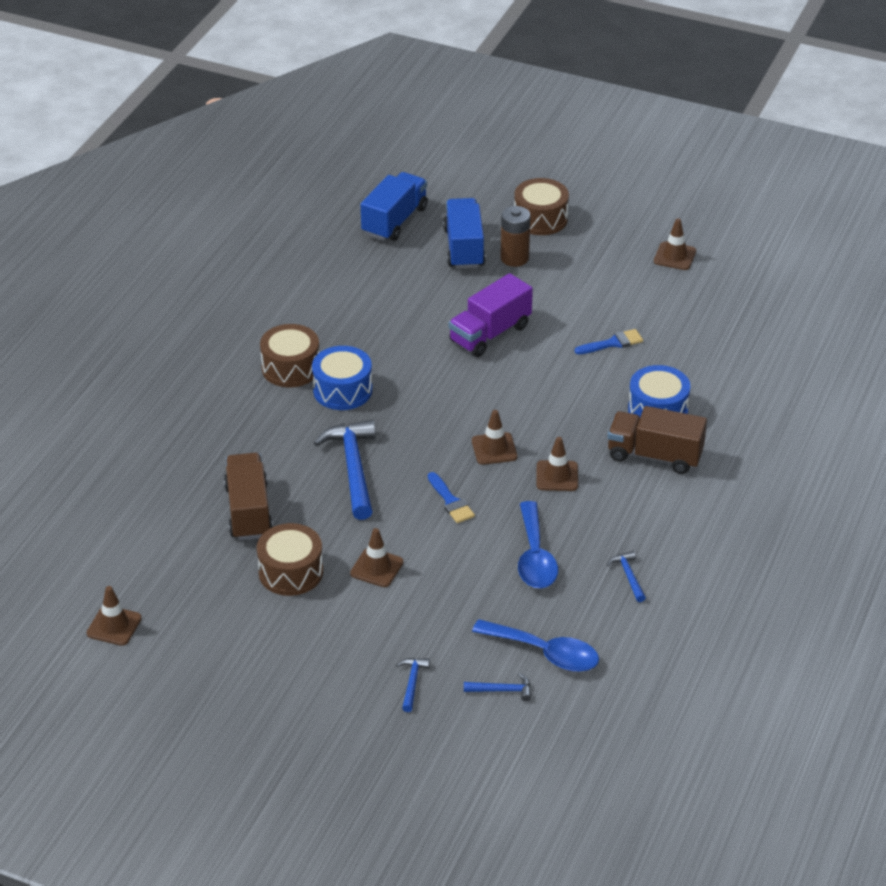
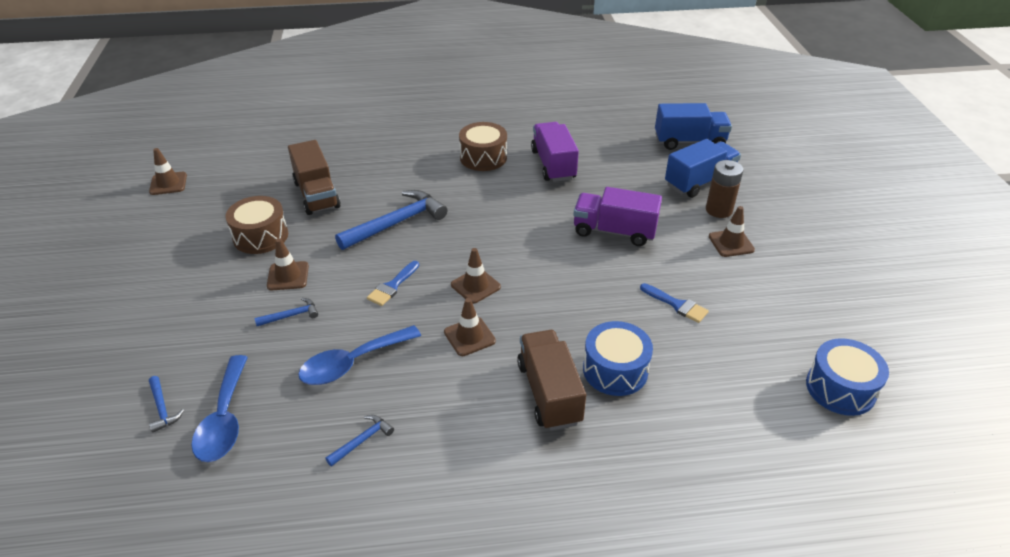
camera: 60 degrees right, 0 degrees up
(248, 511) = (316, 194): brown truck -> brown truck turned 105 degrees clockwise
(342, 390) = (479, 187): blue drum -> blue drum (840, 388)
(350, 326) = (553, 165): none -> purple truck
(412, 683) = (154, 347): blue hammer -> blue hammer (291, 315)
(540, 219) = (783, 205): brown drum -> none
(674, 256) = (838, 299): brown traffic cone -> brown traffic cone (731, 243)

